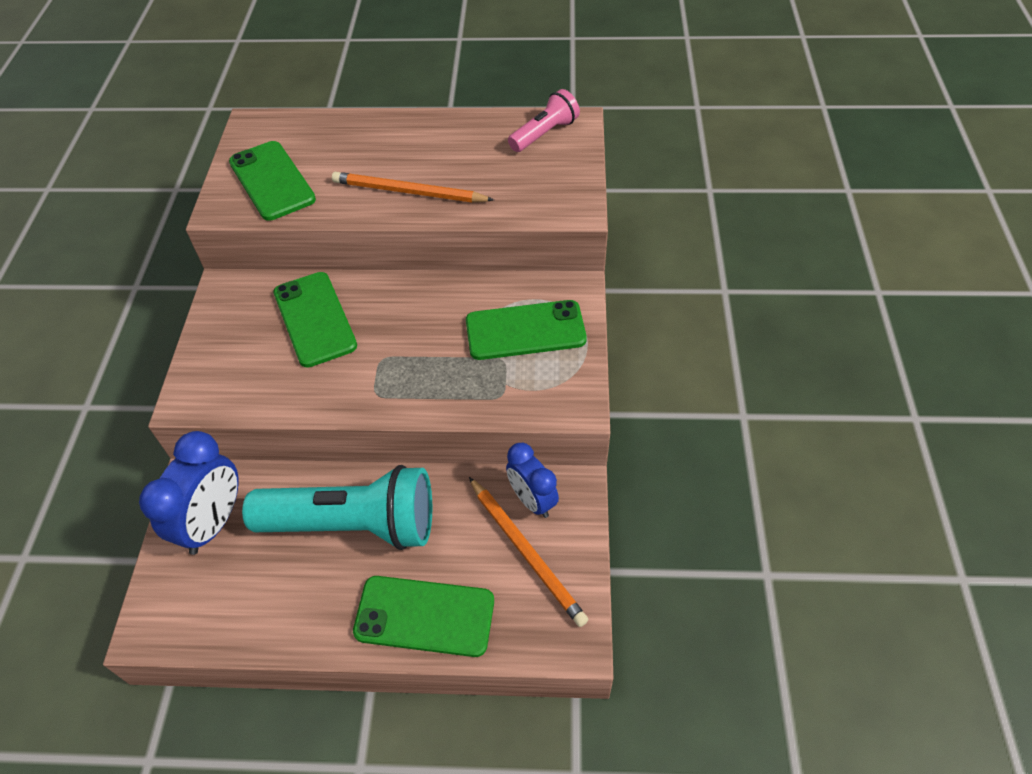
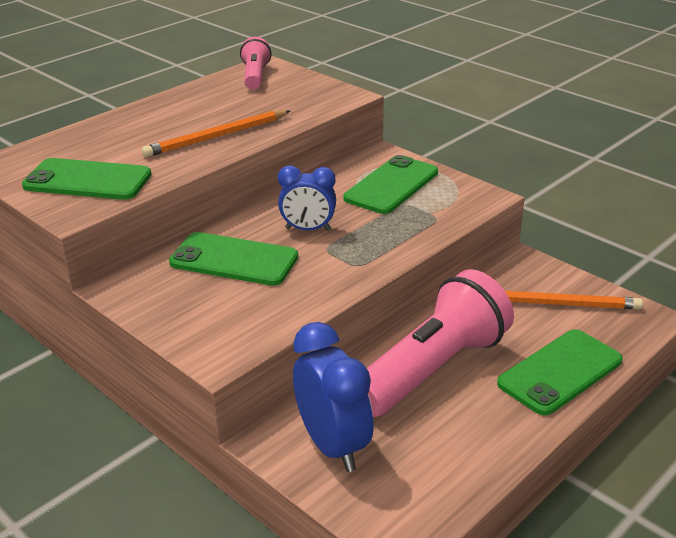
camera: 50 degrees left, 20 degrees down
(353, 524) = (433, 369): turquoise flashlight -> pink flashlight
(532, 500) = (512, 281): blue clock -> blue clock (308, 229)

